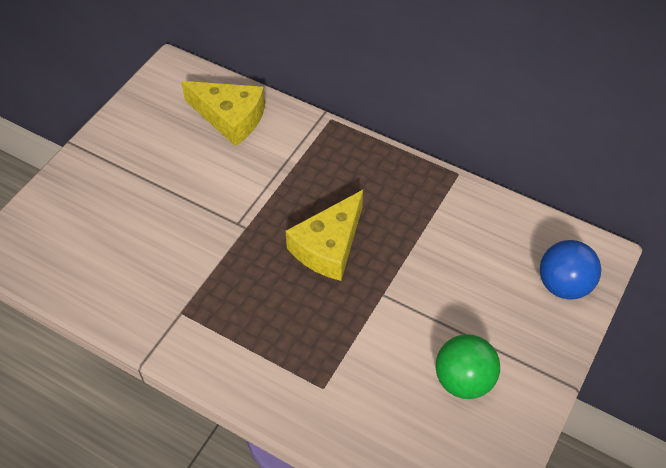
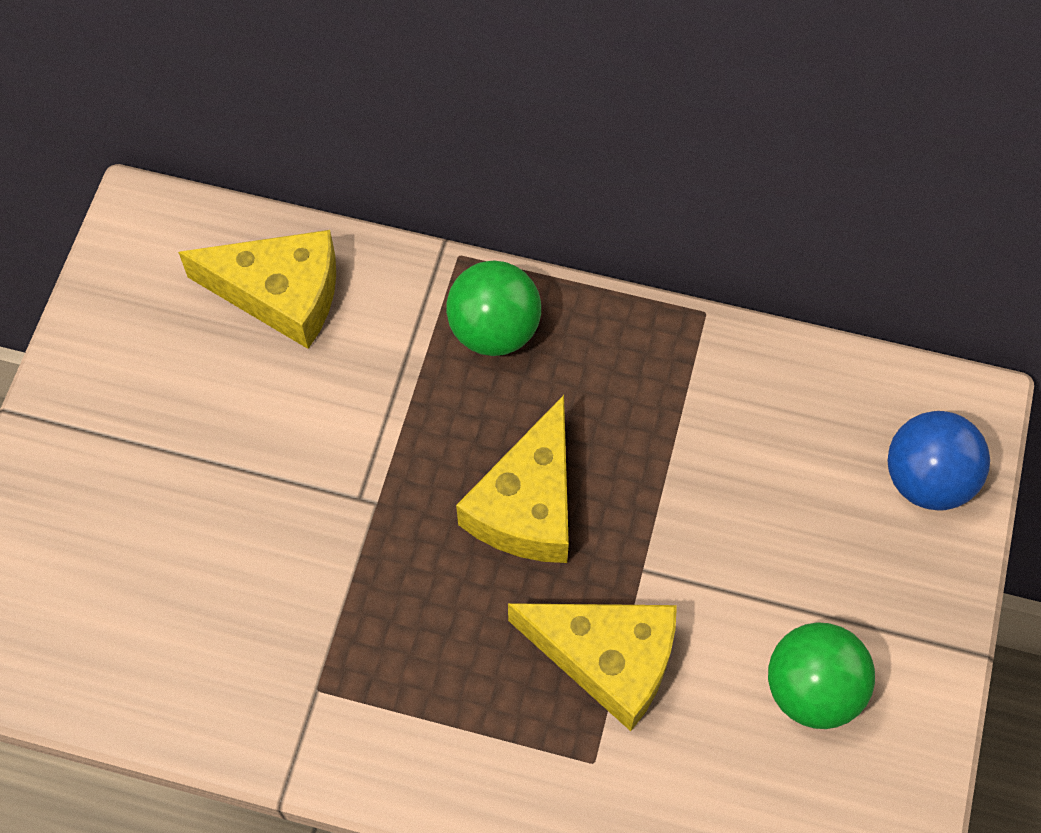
camera: 15 degrees left, 10 degrees up
(338, 158) = (494, 330): none -> green ball
(348, 335) = (607, 659): none -> yellow cheese

